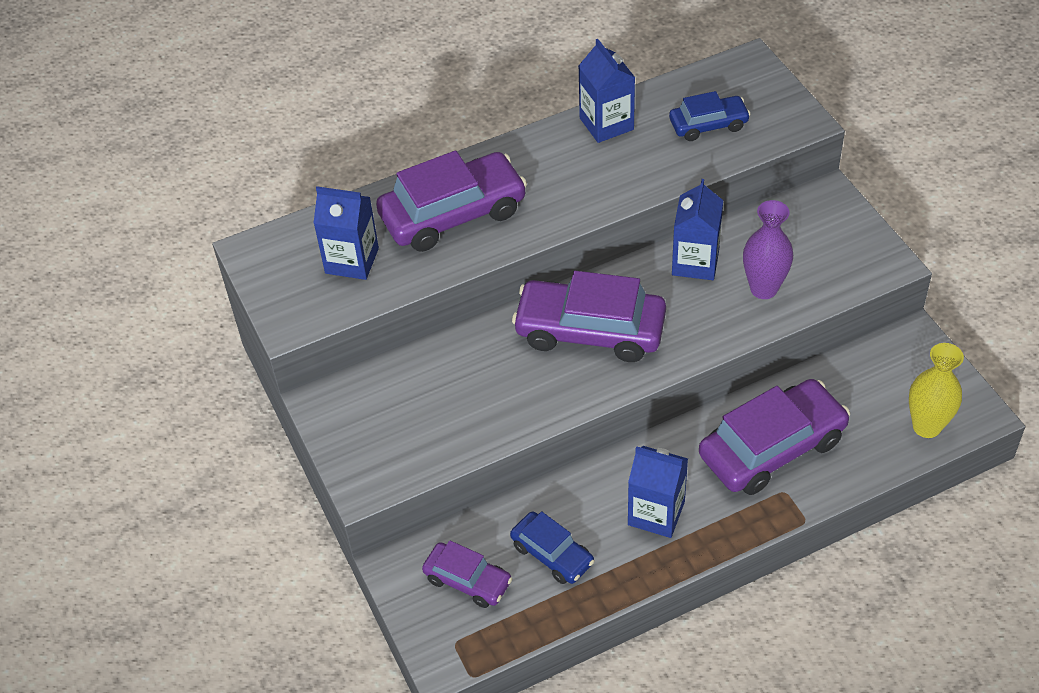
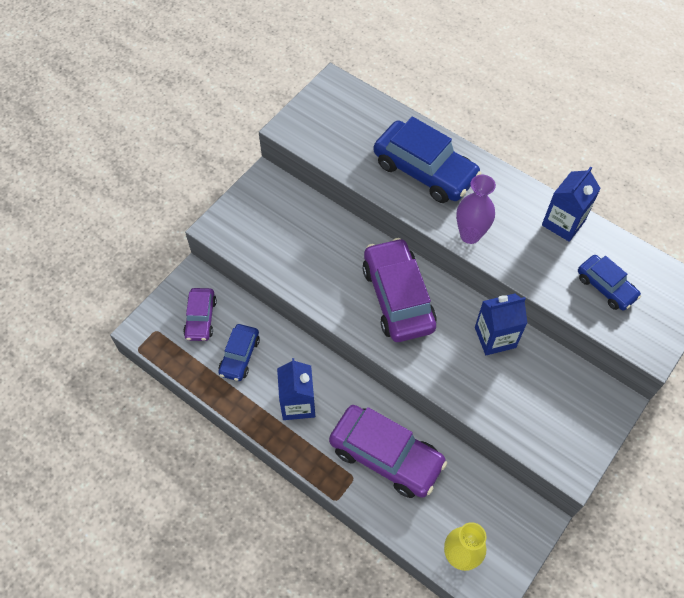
camera: 60 degrees right, 10 degrees up
(352, 261) = (354, 135): blue carton -> none
(453, 214) = (424, 170): purple car -> blue car
(763, 289) = (497, 391): purple vase -> purple vase (470, 235)

